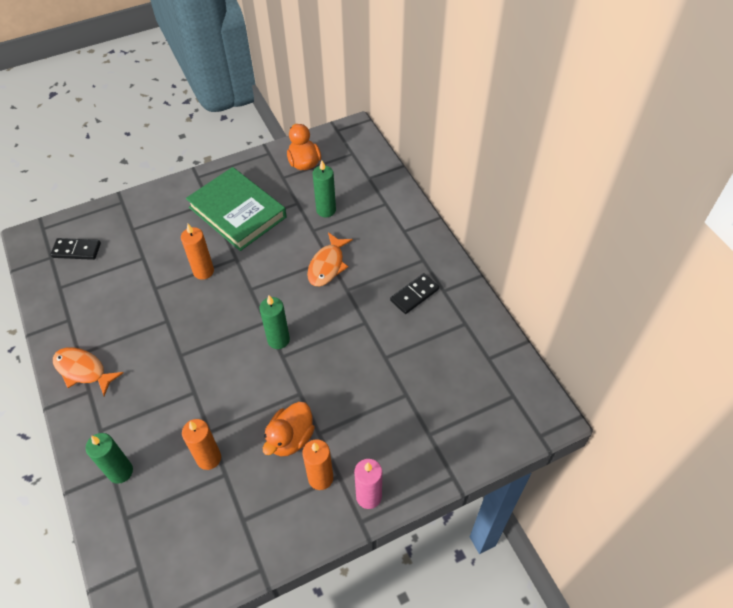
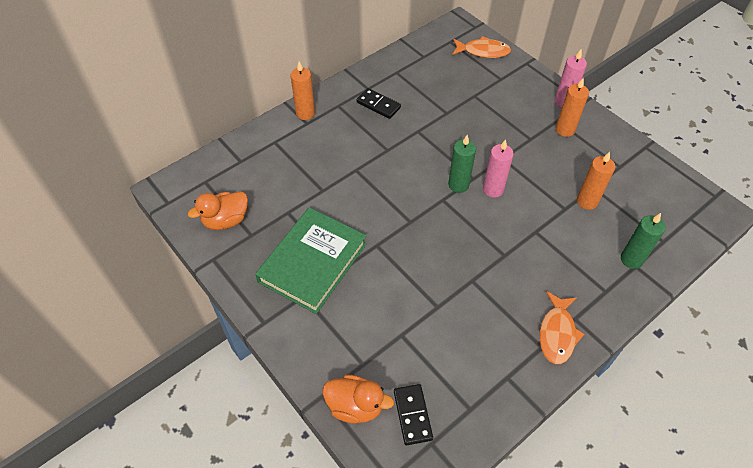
camera: 105 degrees left, 0 degrees up
(203, 271) = (402, 268): orange candle -> orange candle (305, 113)
(260, 370) = (493, 189): none -> pink candle
(290, 438) = (543, 154): orange duck -> orange duck (355, 406)
(326, 210) = (293, 185): green candle -> none
(327, 265) = (364, 169): orange fish -> orange fish (483, 51)

